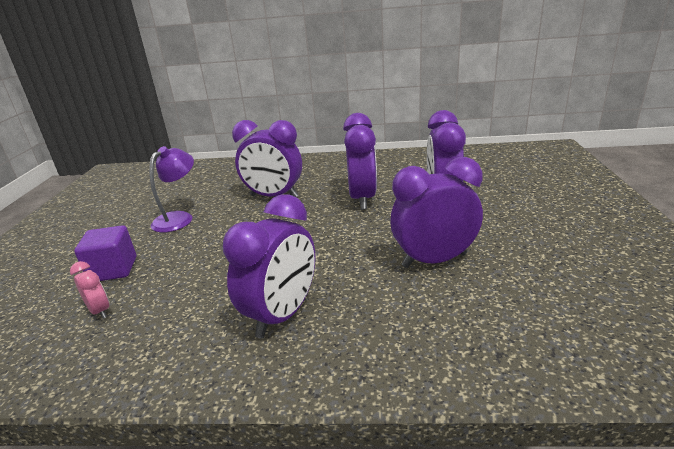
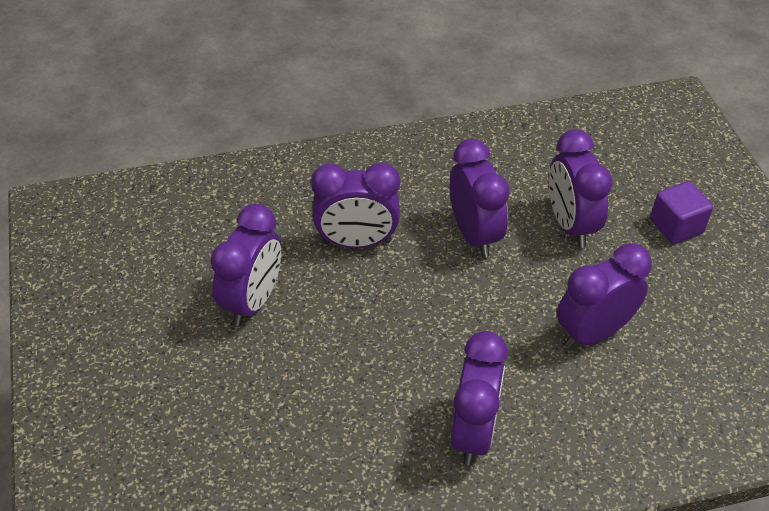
camera: 20 degrees left, 20 degrees up
(100, 311) = (274, 463): pink clock -> none
(113, 269) = (238, 403): purple cube -> purple cube (676, 226)
(179, 218) = (253, 301): purple lamp -> purple clock

